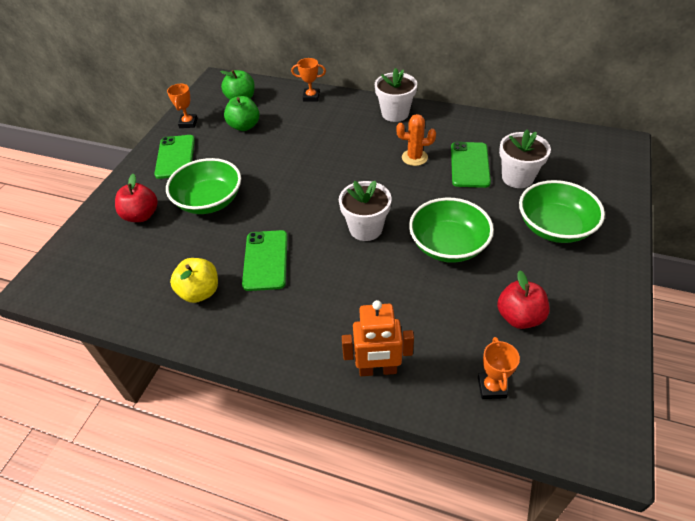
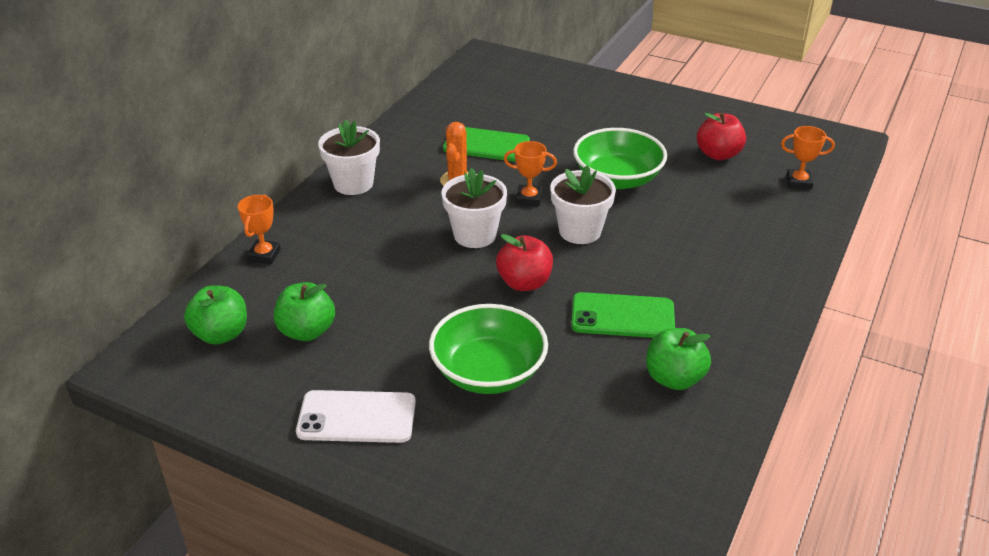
camera: 85 degrees left, 10 degrees down
(141, 215) = (502, 453): red apple -> red apple (524, 283)
(175, 157) = (357, 417): green phone -> white phone
(188, 123) = (259, 403): orange trophy -> orange trophy (529, 198)
(200, 292) = (674, 378): yellow apple -> green apple
(377, 370) = (785, 244): orange robot -> none
(517, 177) = (519, 120): white flower pot -> white flower pot (475, 235)
(554, 227) = (602, 114): green bowl -> none

